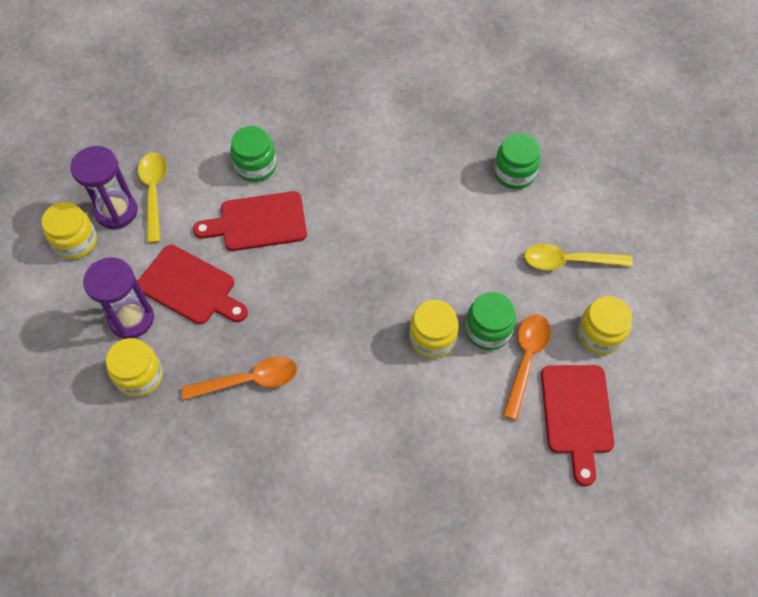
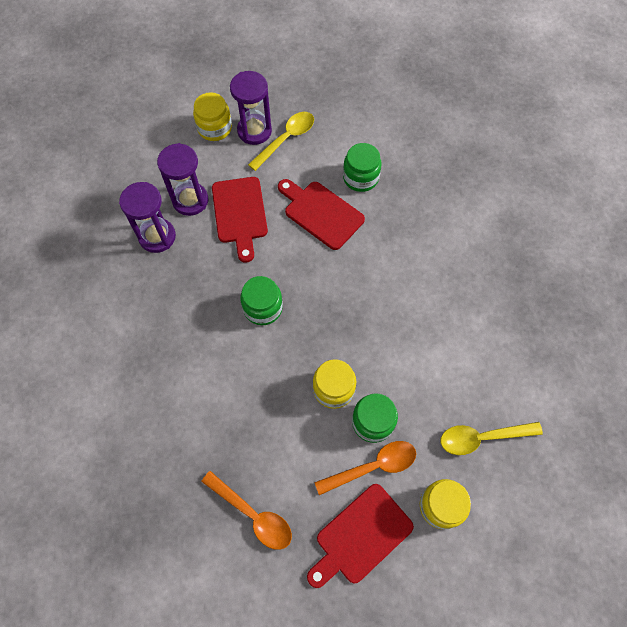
camera: 50 degrees right, 5 degrees up
(139, 376) = (157, 236): yellow jar -> purple hourglass
(249, 380) = (205, 300): orange spoon -> orange spoon (253, 514)
(514, 173) = (519, 342): green jar -> green jar (263, 308)
(569, 261) = (482, 438): yellow spoon -> yellow spoon turned 60 degrees counterclockwise

